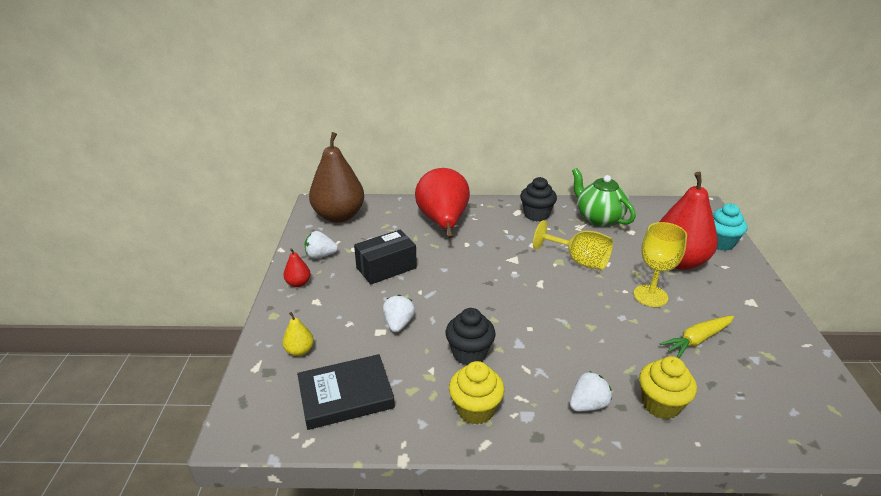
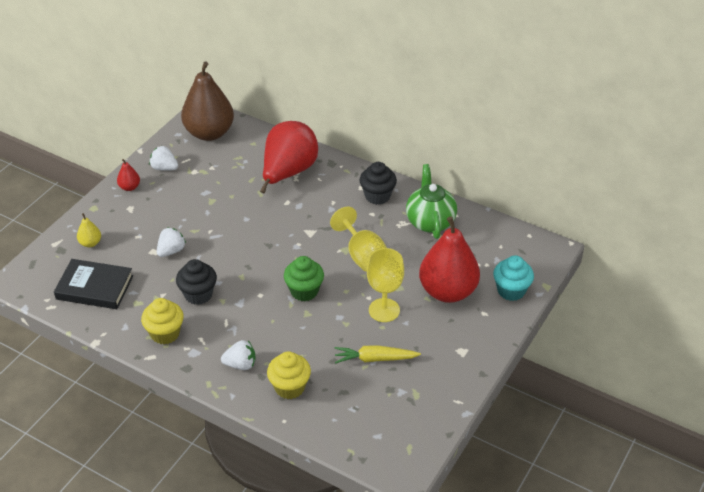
camera: 30 degrees right, 10 degrees up
(386, 268) = (203, 199): black box -> none
(566, 308) = (304, 291): none -> green cupcake

